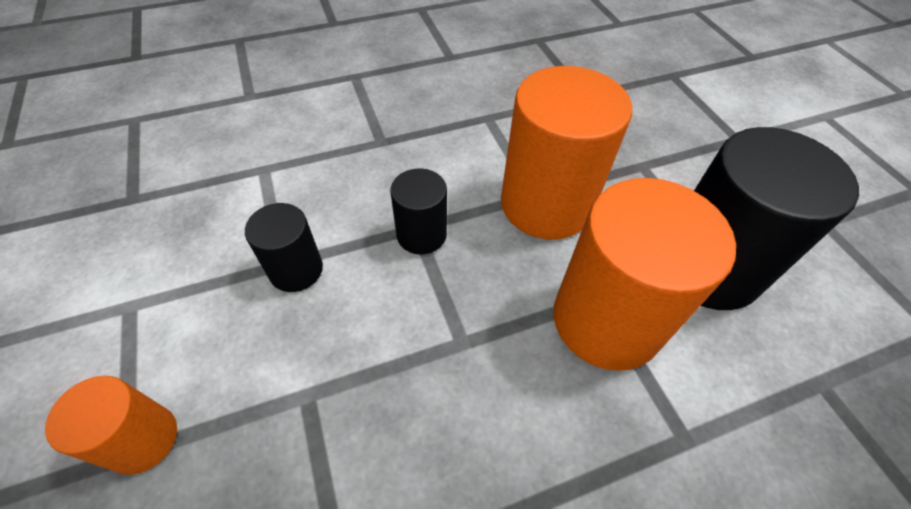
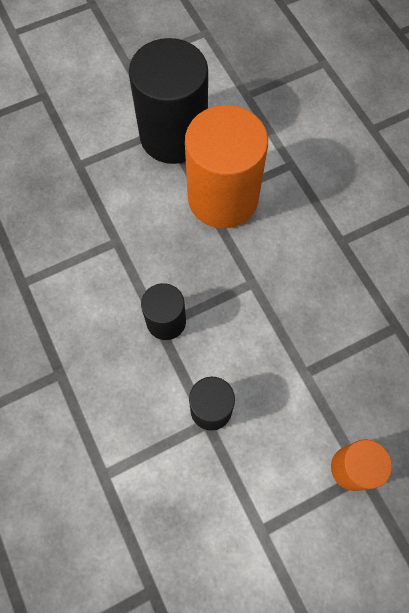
camera: 95 degrees left, 15 degrees up
(546, 204) = (126, 233): orange cylinder -> none

